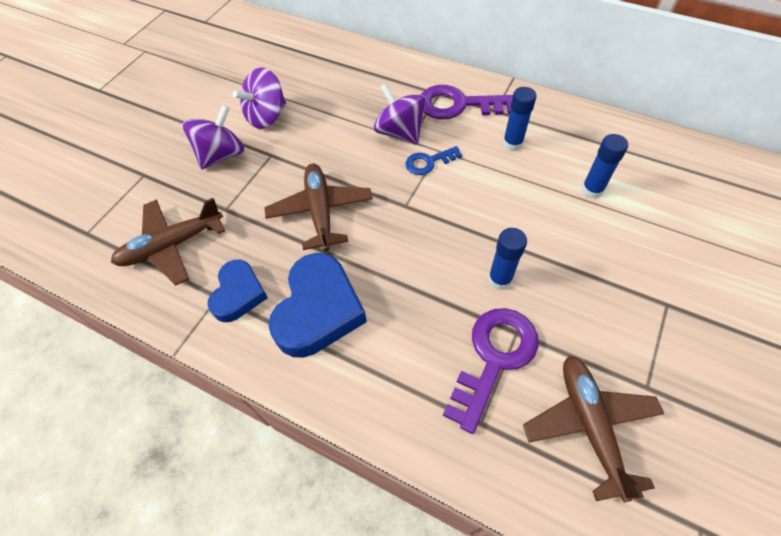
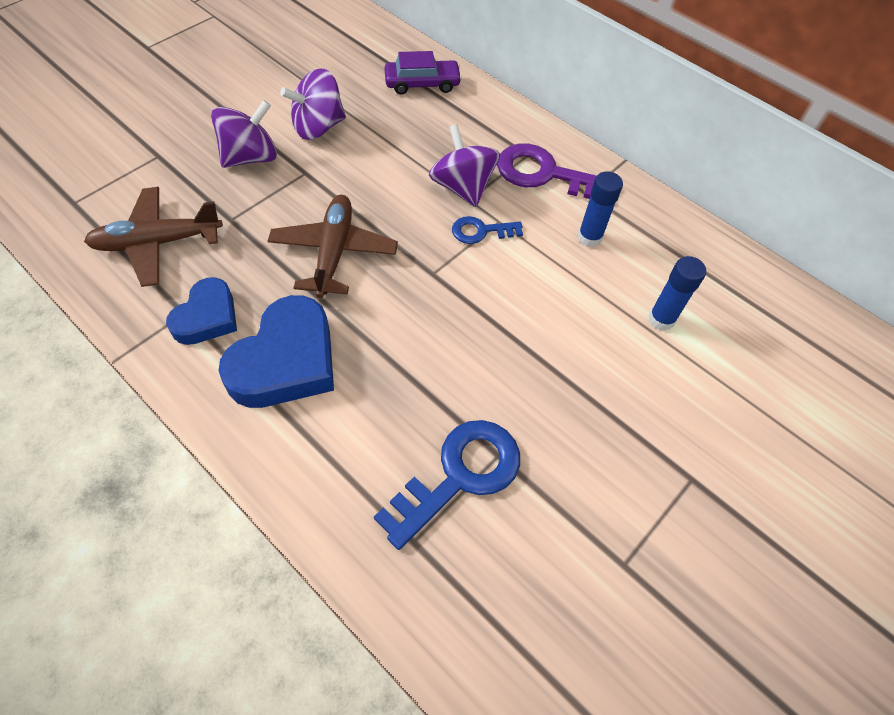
camera: 10 degrees right, 0 degrees up
(335, 61) = (422, 84): none -> purple car
(494, 358) = (459, 475): purple key -> blue key
(499, 279) = (505, 389): blue glue stick -> none
(589, 425) = (536, 584): brown plane -> none

